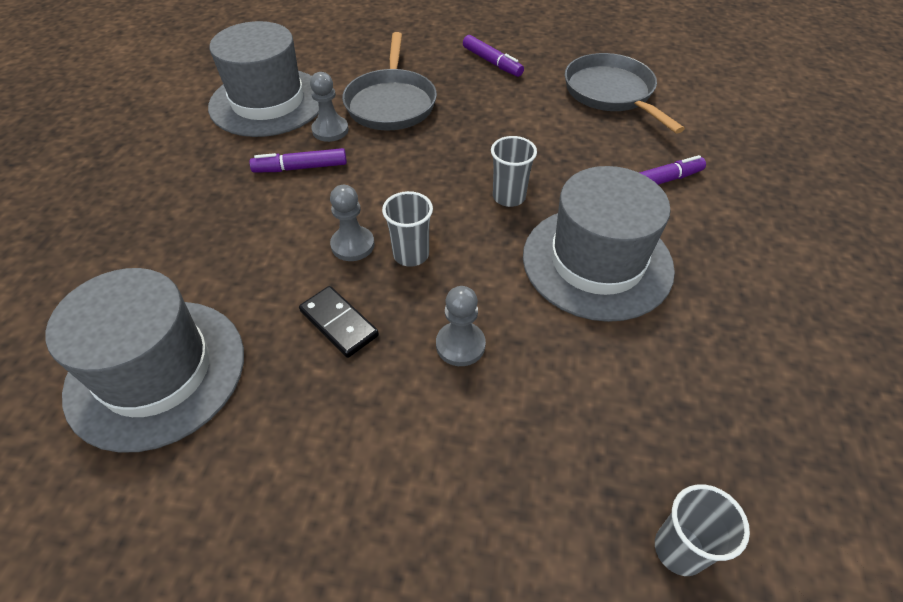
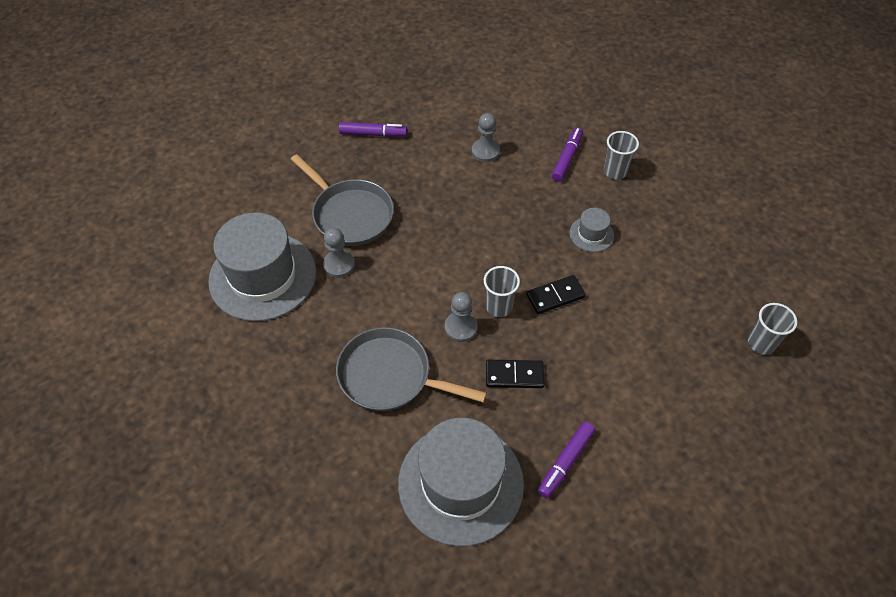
camera: 45 degrees left, 5 degrees up
(300, 168) = (359, 305): purple marker -> purple marker (565, 462)
(460, 345) = (584, 334): grey pawn -> grey pawn (485, 151)
(479, 288) = (555, 296): none -> black domino
(509, 197) = (504, 229): grey cup -> grey cup (615, 171)
(597, 262) = (591, 234): grey hat -> grey hat, size x0.43
(611, 93) = (474, 110): grey pan -> grey pan (390, 376)

